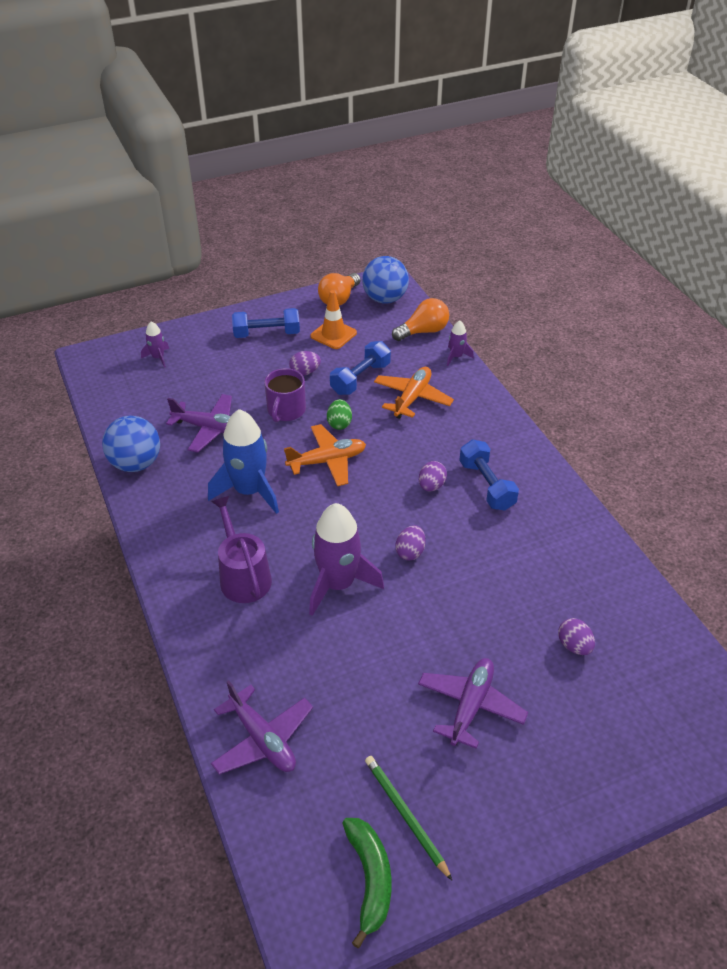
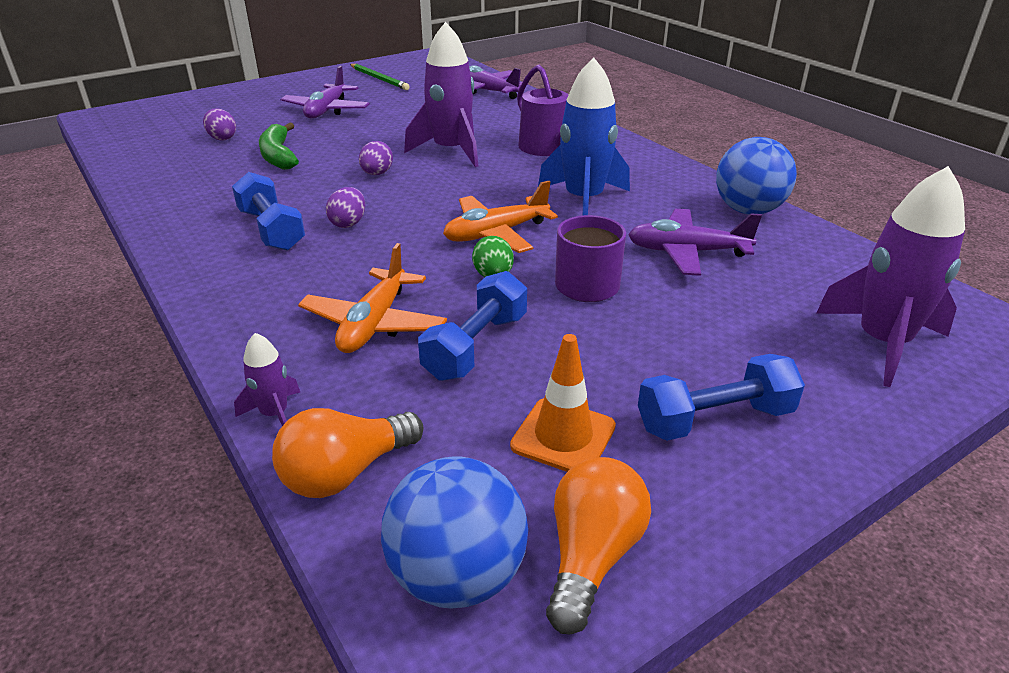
camera: 170 degrees right, 10 degrees down
(158, 357) = (882, 343): purple rocket -> purple rocket, size x2.11
(305, 372) = (586, 346): purple egg -> none
(370, 879) = (401, 65): green banana -> green banana (278, 156)

